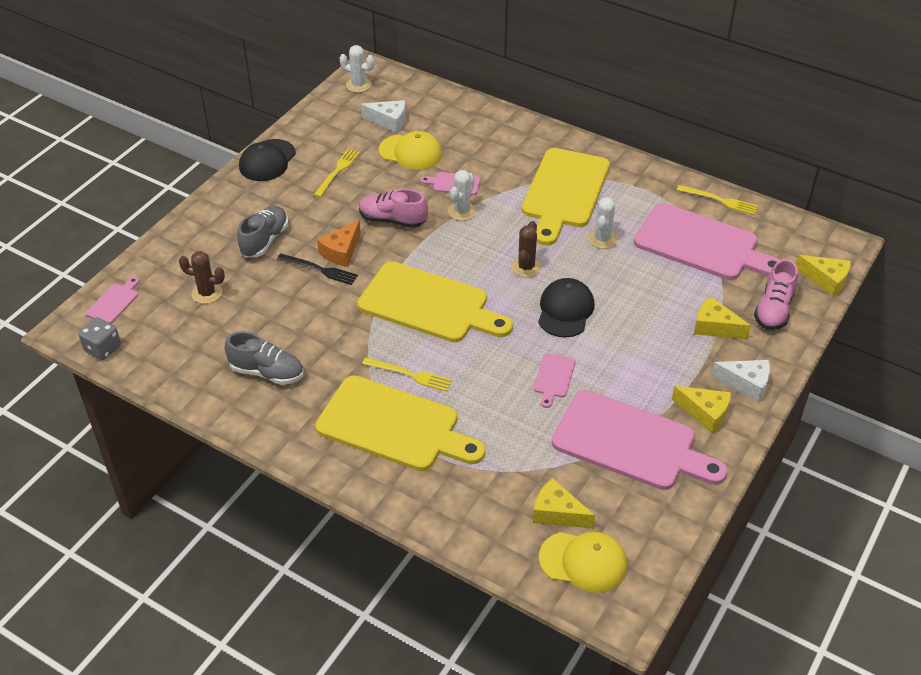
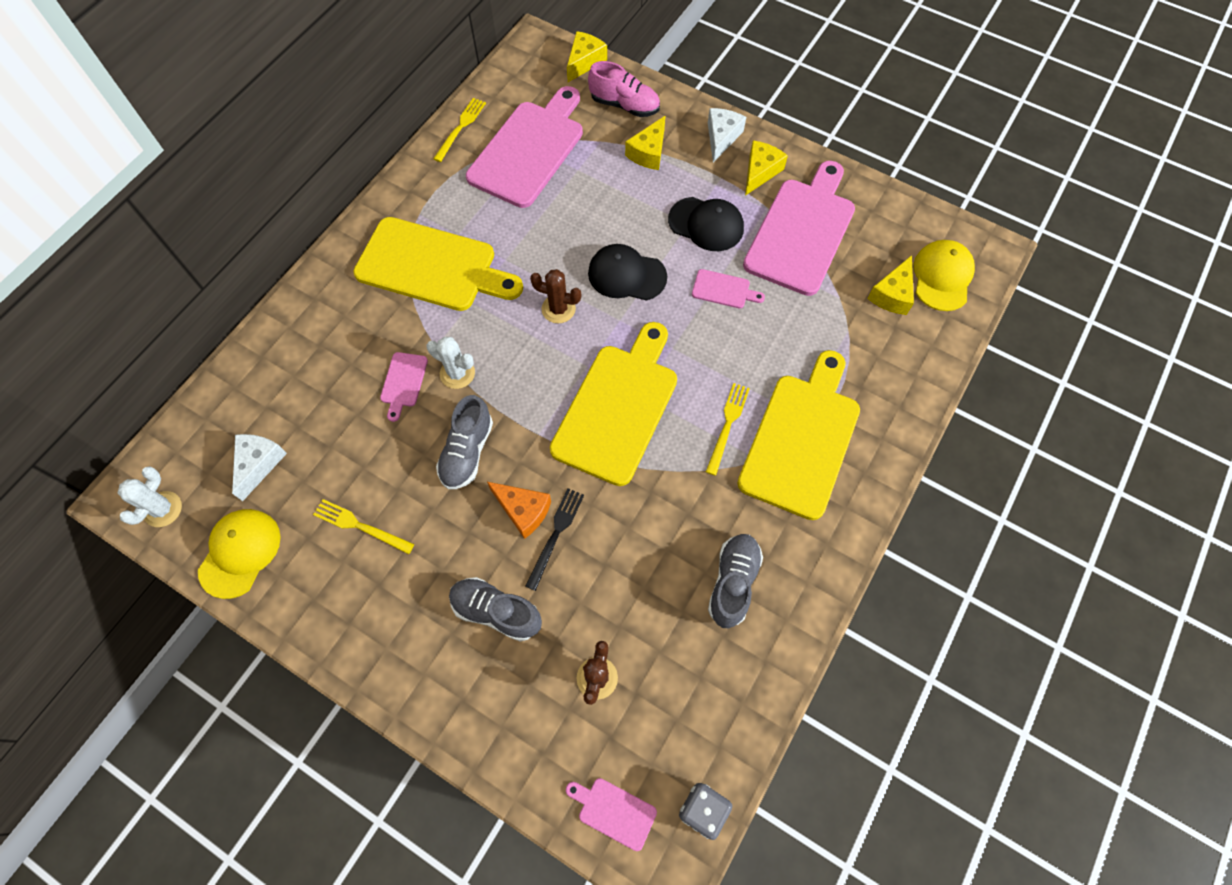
camera: 90 degrees left, 20 degrees up
(267, 161) = (323, 626): black cap -> black cap (706, 224)
(392, 220) = (467, 452): pink shoe -> grey shoe
(410, 152) = (332, 434): yellow cap -> yellow cap (240, 553)
(602, 239) = (515, 235): white cactus -> none

